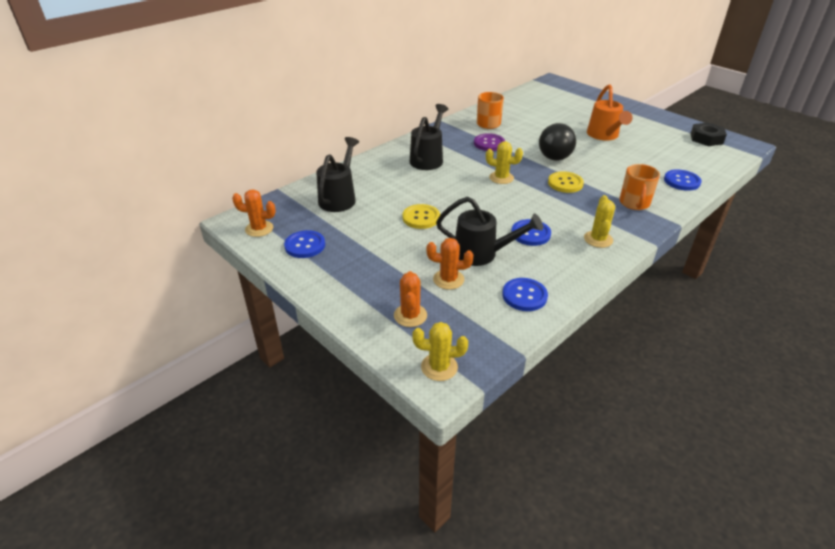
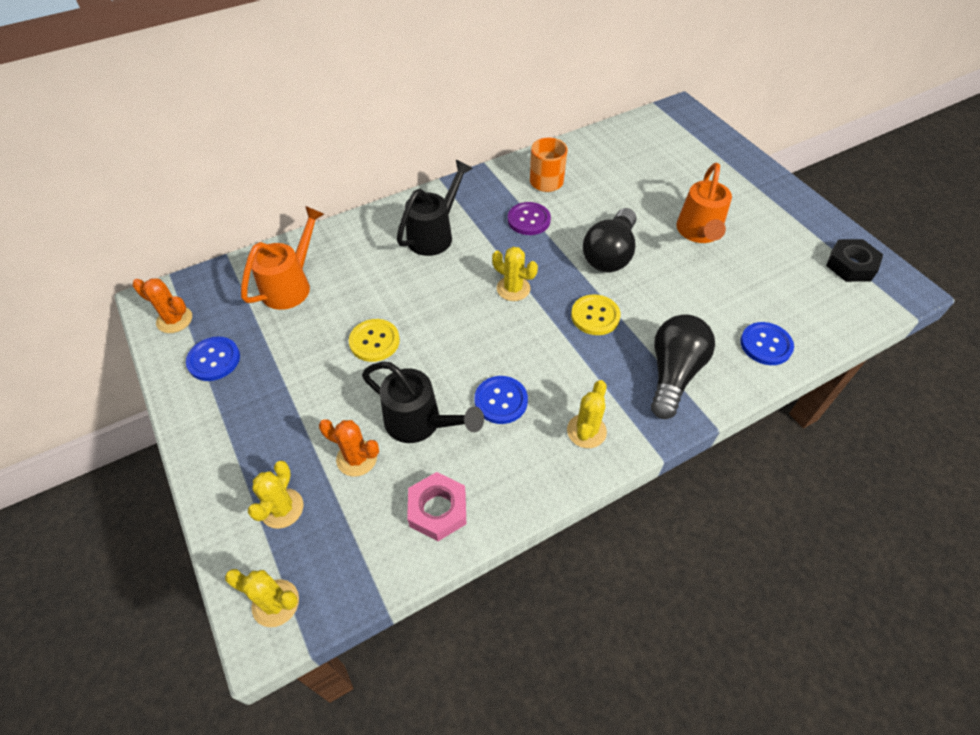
camera: 15 degrees right, 15 degrees up
(339, 198) = (291, 285): black watering can -> orange watering can
(410, 315) = (282, 508): orange cactus -> yellow cactus
(524, 296) = (437, 510): blue button -> pink nut
(634, 203) = (673, 374): orange mug -> black light bulb

